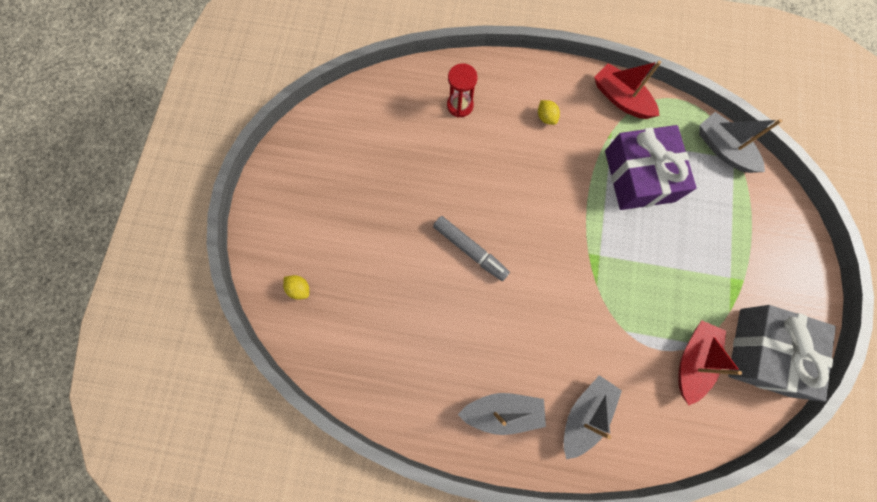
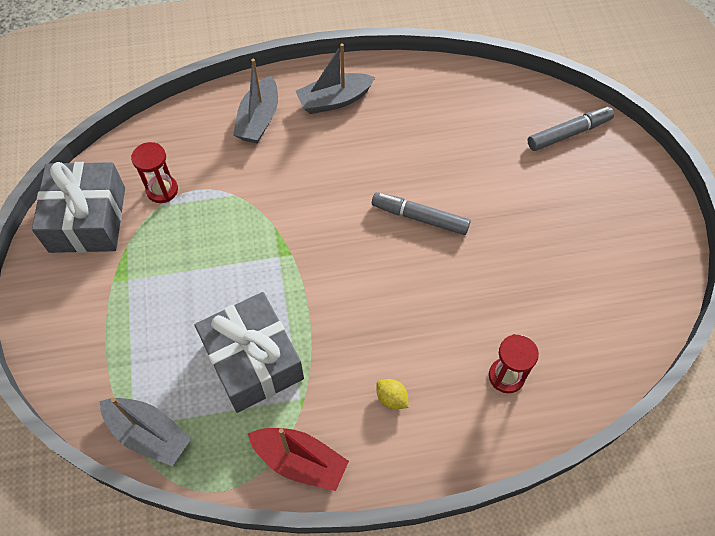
camera: 160 degrees right, 15 degrees down
(299, 288) = (568, 133): yellow lemon -> grey marker
(639, 176) = (253, 361): purple gift -> grey gift
(692, 360) = (162, 190): red boat -> red hourglass

